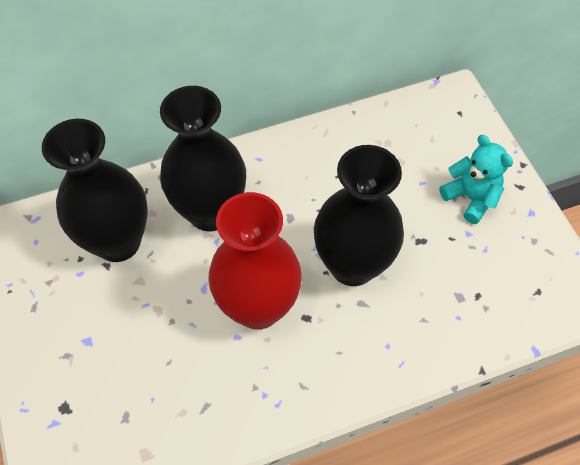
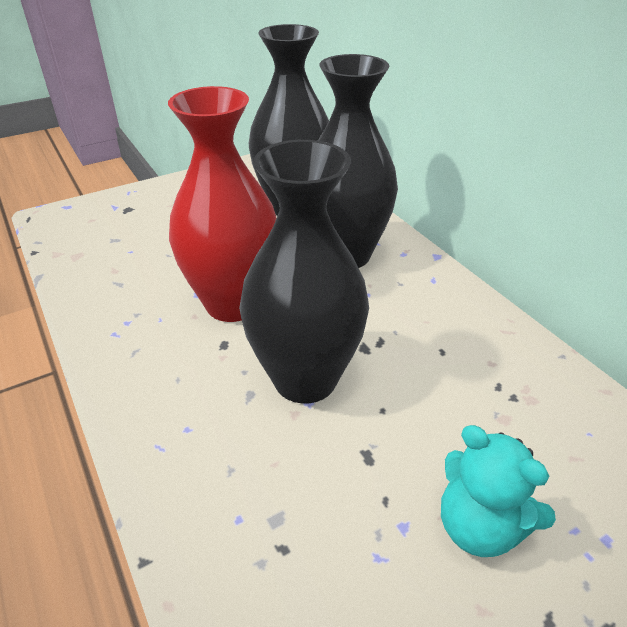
camera: 80 degrees right, 20 degrees down
(470, 198) = (479, 526): turquoise teddy bear -> turquoise teddy bear turned 90 degrees clockwise

